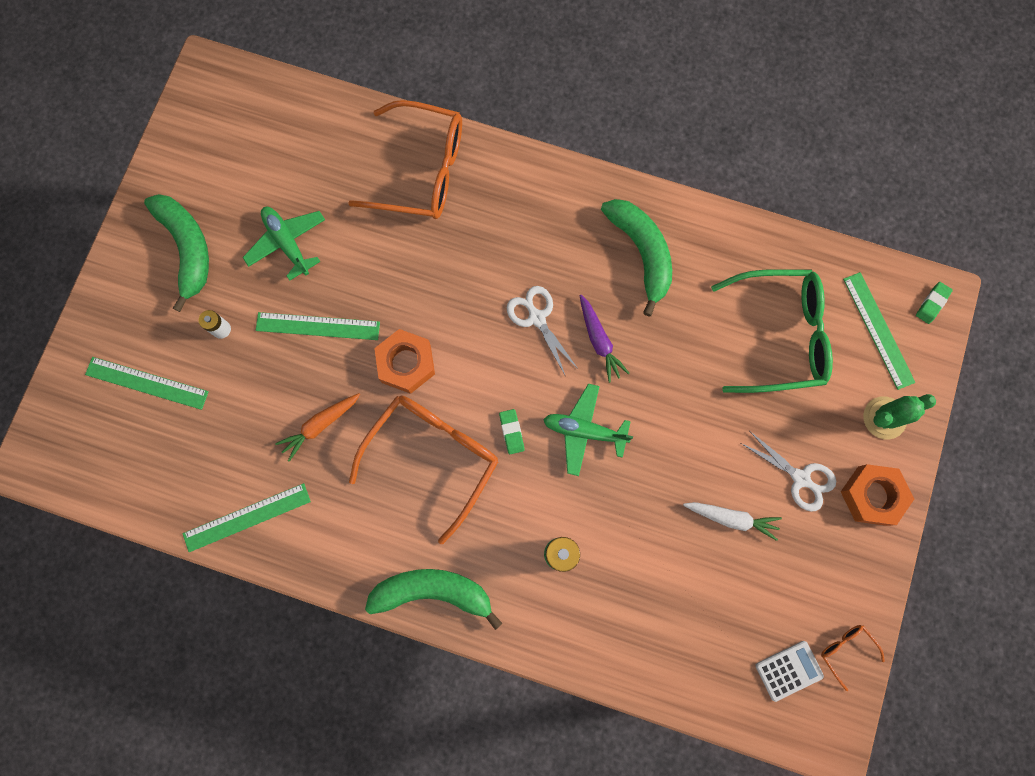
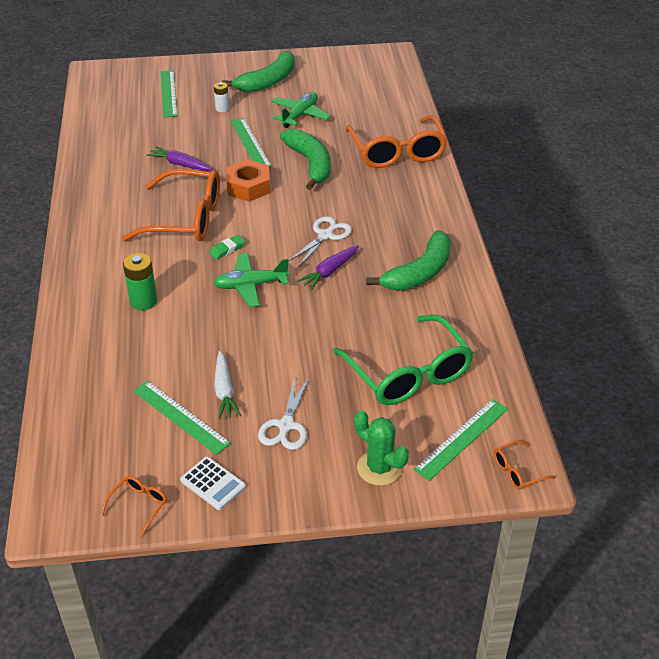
camera: 65 degrees right, 35 degrees down
(247, 517) = (99, 155): green ruler -> green ruler (180, 417)
(320, 425) = (180, 164): orange carrot -> purple carrot
(433, 592) = (83, 248): green banana -> green banana (310, 164)
(584, 431) = (250, 285): green plane -> green plane turned 90 degrees counterclockwise
(788, 670) = (104, 469): white calculator -> white calculator (213, 484)
(872, 496) = (298, 481): orange nut -> none
(932, 303) = (517, 471): green eraser -> orange glasses

